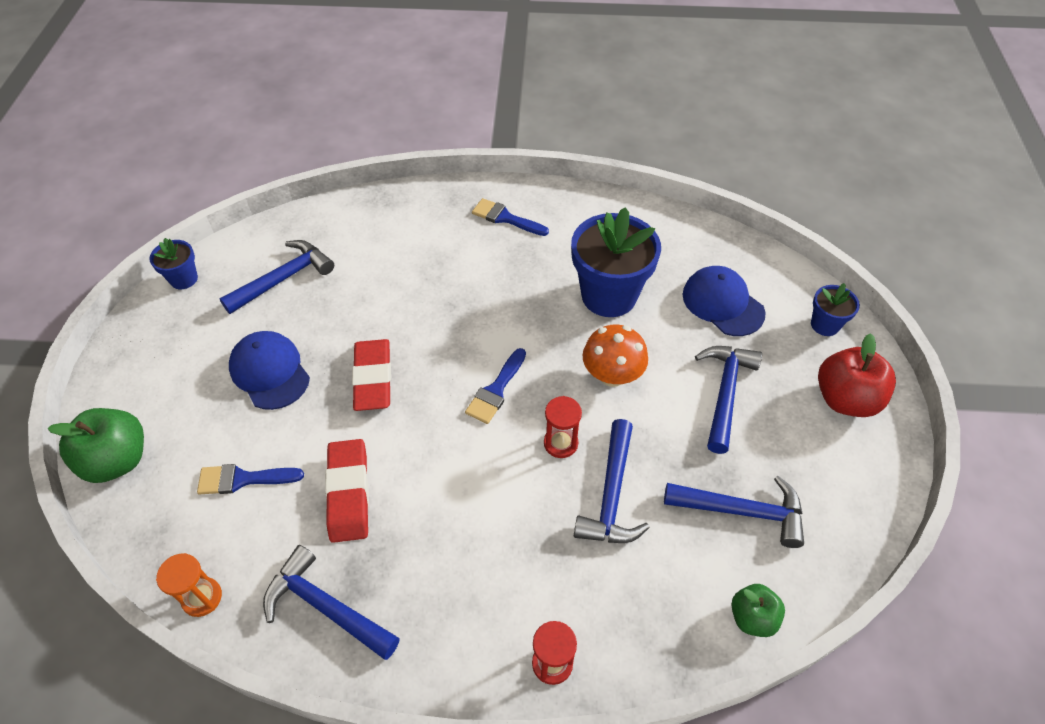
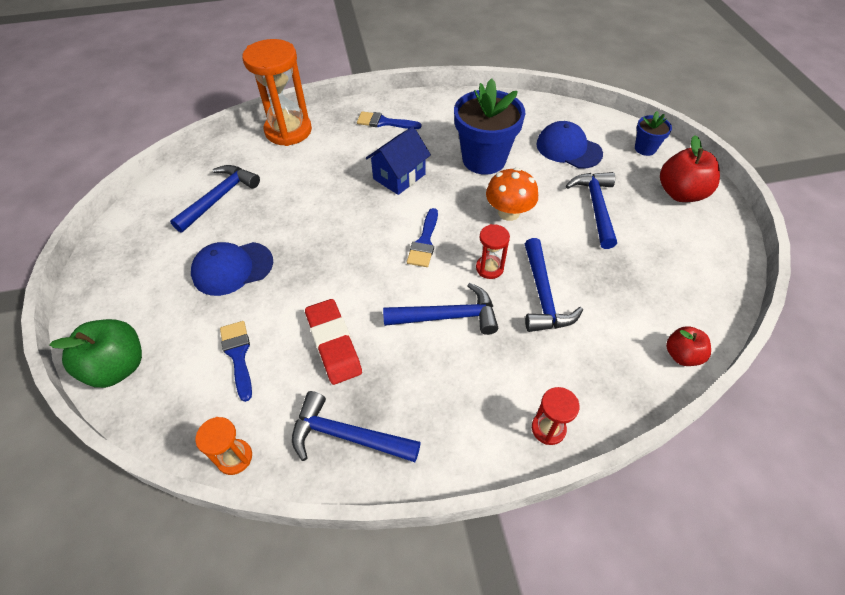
camera: 15 degrees left, 0 degrees up
(184, 279) = (131, 215): blue flower pot -> none
(243, 479) = (238, 355): blue brush -> blue brush turned 90 degrees clockwise
(270, 372) = (232, 268): blue cap -> blue cap turned 60 degrees counterclockwise
(373, 378) = (322, 254): red eraser -> none
(388, 206) = (288, 131): none -> orange hourglass
(497, 296) = (399, 176): none -> blue house
(741, 511) = (642, 284): blue hammer -> blue hammer (447, 316)
(752, 617) = (682, 355): green apple -> red apple

